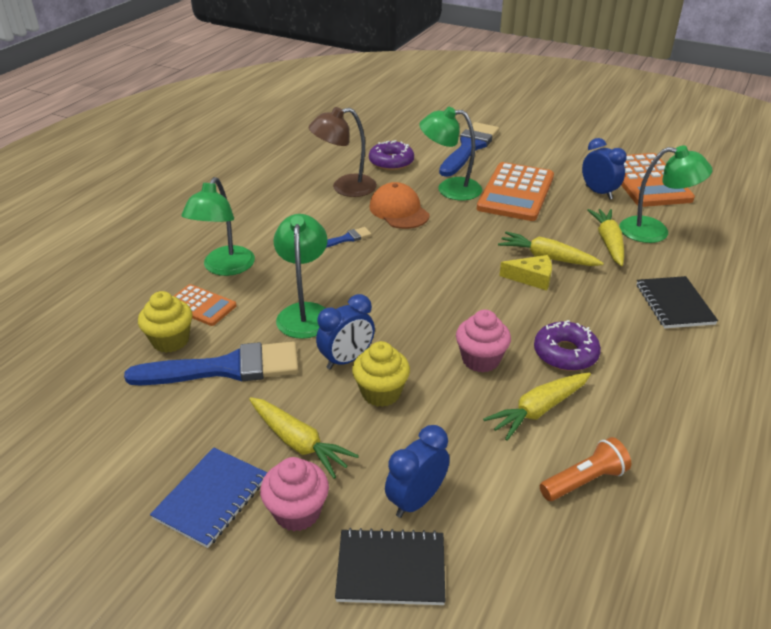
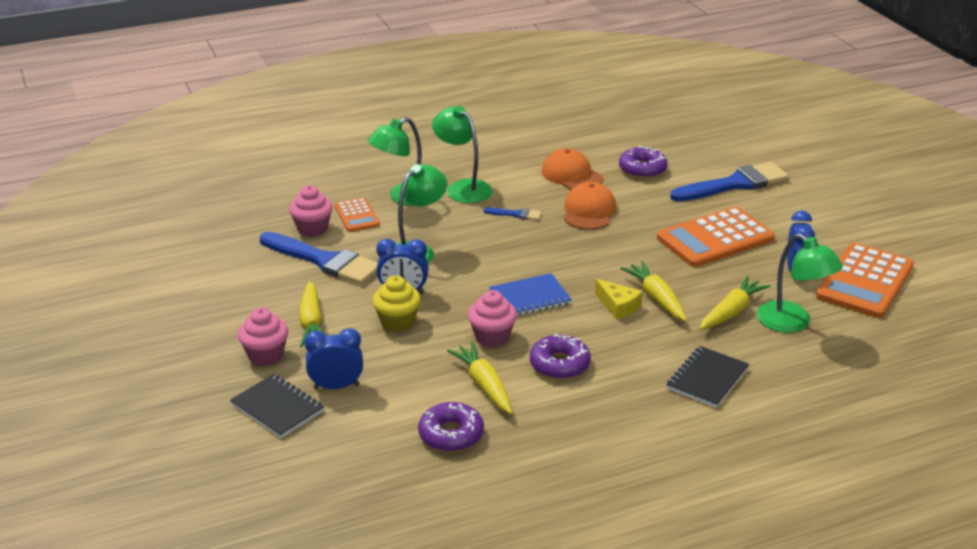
camera: 40 degrees right, 5 degrees down
(170, 340) = (312, 229): yellow cupcake -> pink cupcake
(211, 498) = (231, 324): blue notebook -> blue notebook (529, 298)
(345, 188) = (571, 175): brown lamp -> orange cap
(450, 189) = (659, 211): green lamp -> green lamp (463, 188)
(538, 410) = (484, 385): yellow carrot -> yellow carrot turned 60 degrees clockwise
(584, 480) = (451, 434): orange flashlight -> purple donut

